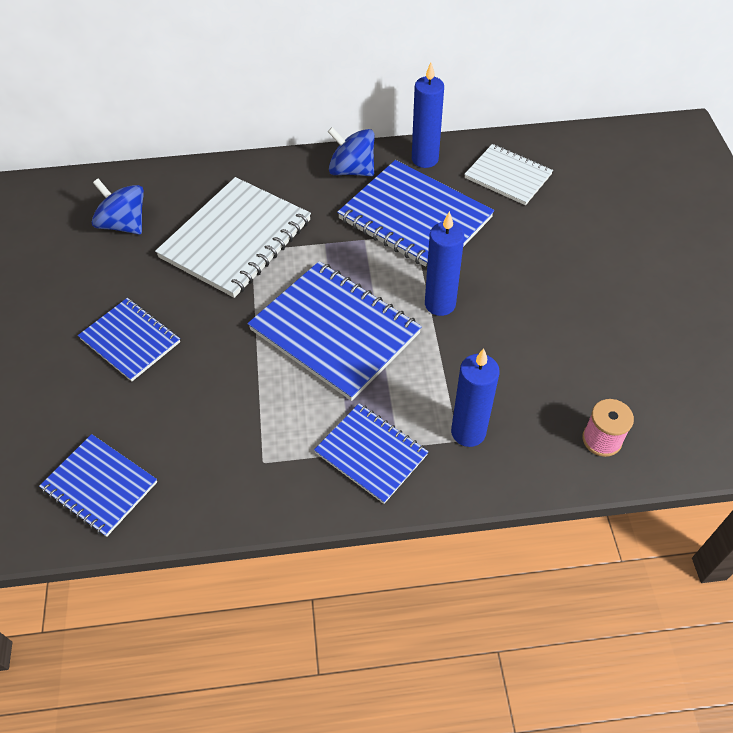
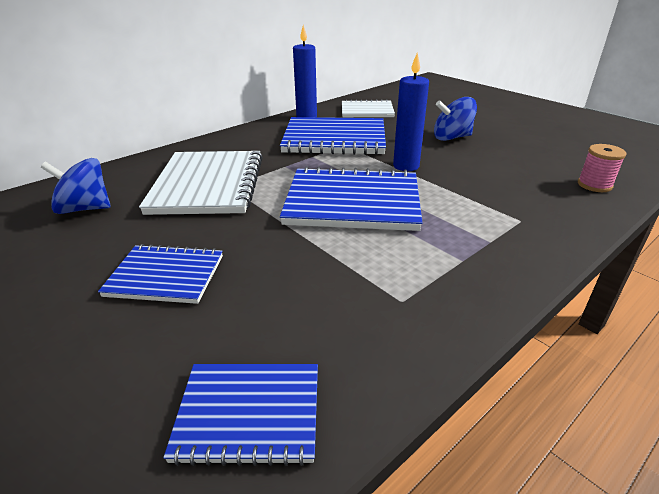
camera: 35 degrees left, 20 degrees down
(352, 170) = (262, 133): blue spinning top -> blue spinning top (451, 137)
(371, 454) = (478, 254): blue notebook -> none
(468, 432) = (520, 214): blue candle -> none

